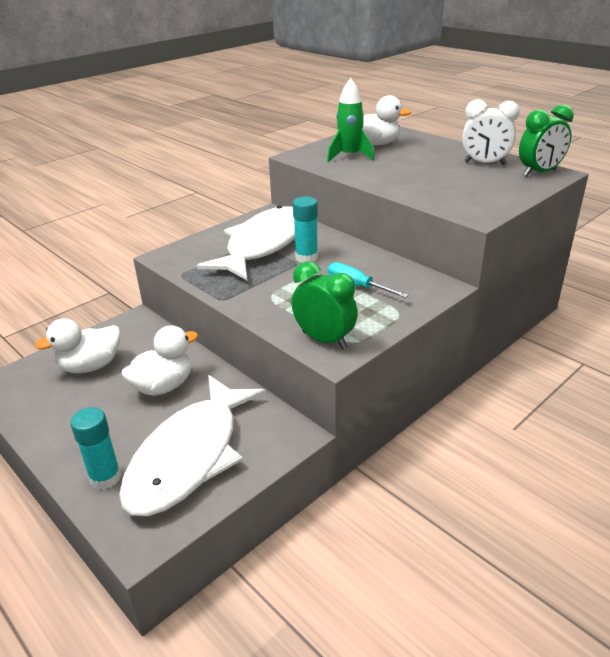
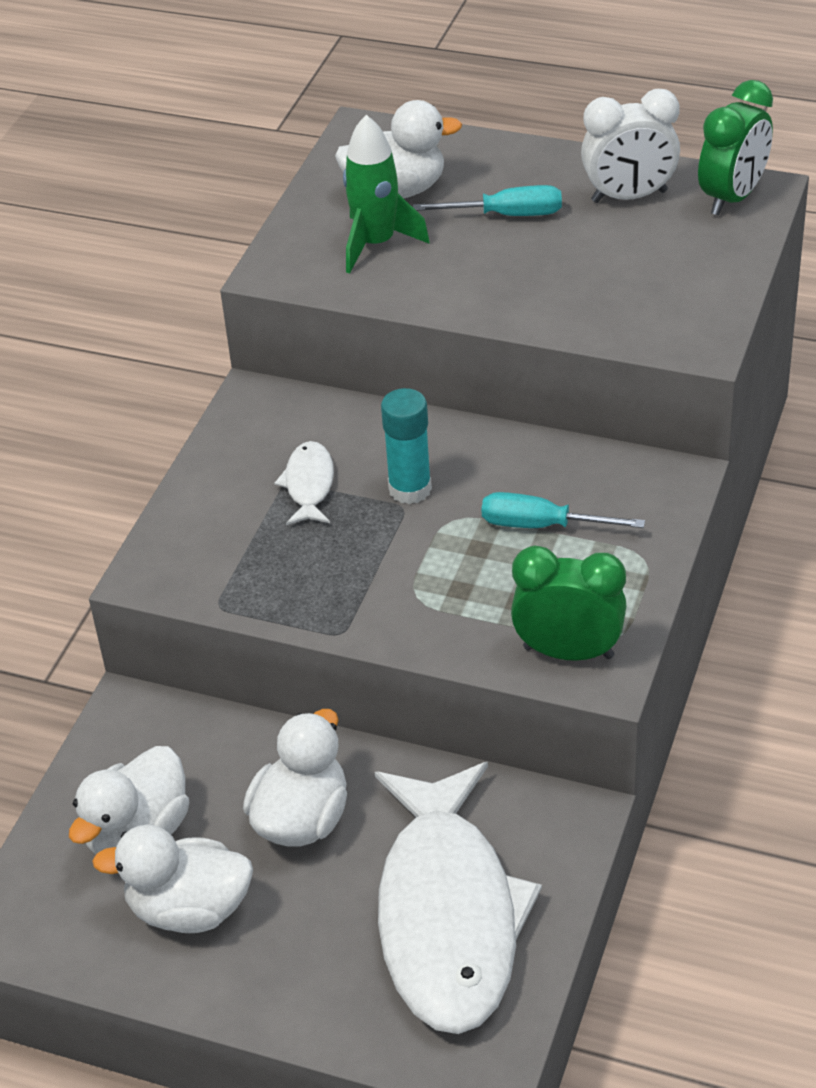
camera: 25 degrees left, 10 degrees up
(78, 405) = (189, 909): none -> white duck
(105, 478) = (351, 1002): turquoise glue stick -> none
(263, 245) = (309, 485): white fish -> white fish, size x0.41
(418, 159) = (507, 215): none -> turquoise screwdriver

